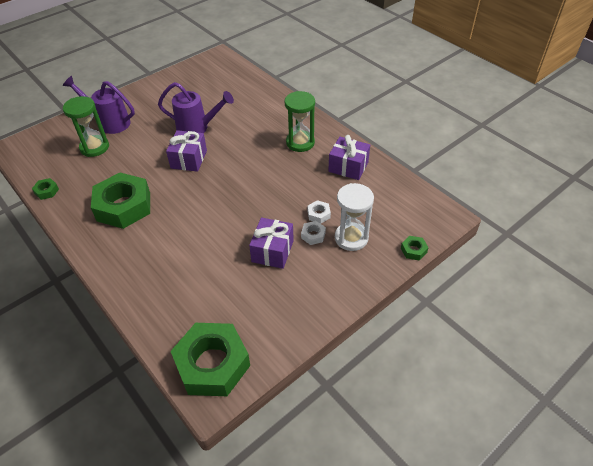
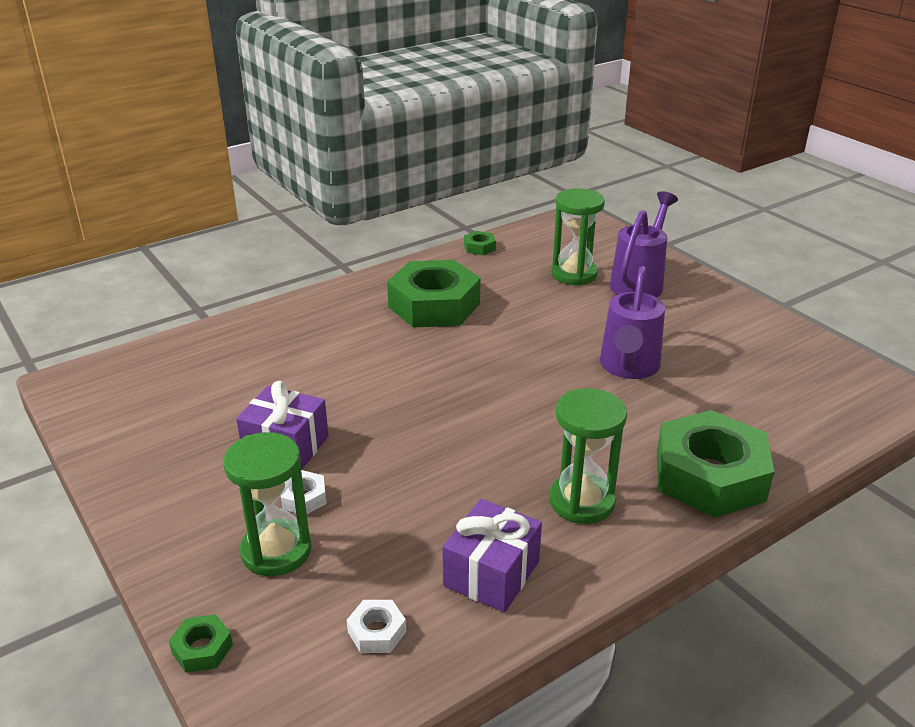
camera: 95 degrees right, 15 degrees down
(189, 159) = (537, 360): purple gift -> none
(212, 364) = (112, 383): green nut -> green nut (709, 476)
(318, 214) = (355, 510): white nut -> white nut (376, 632)
(351, 238) = (276, 551): white hourglass -> green hourglass

